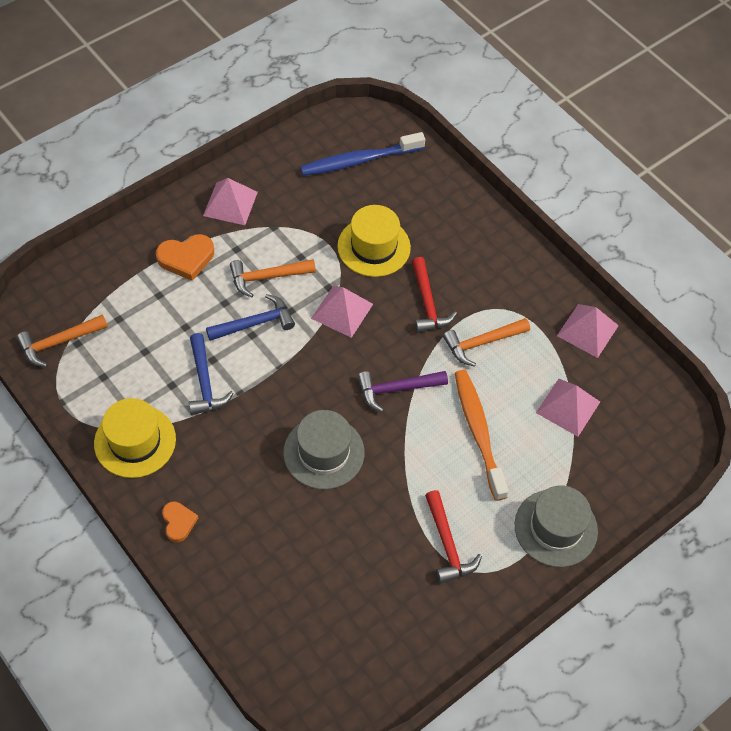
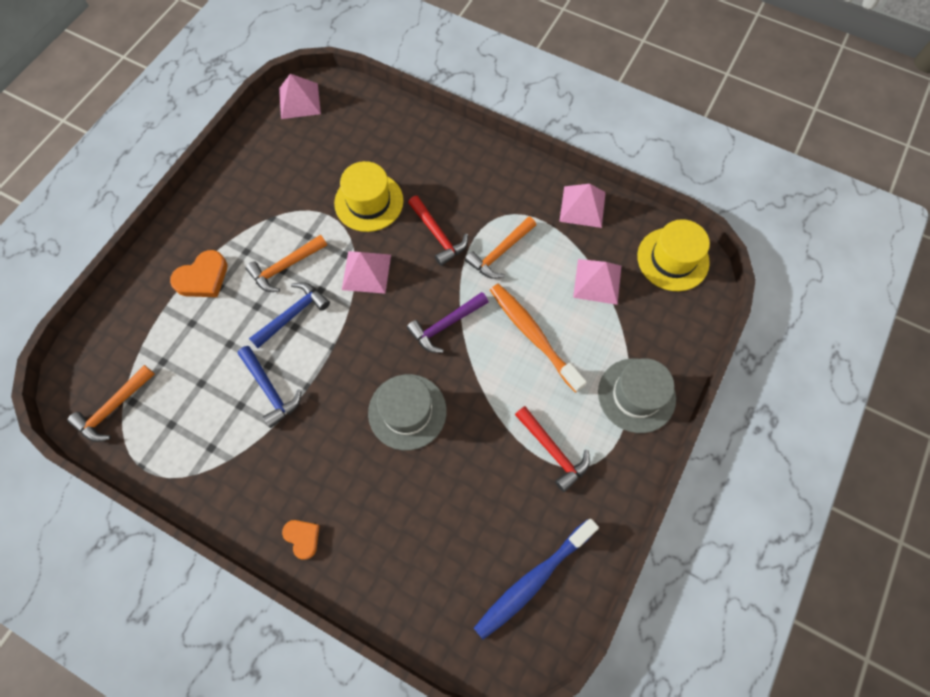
camera: 20 degrees left, 10 degrees up
(135, 441) = (228, 475): yellow hat -> yellow hat (672, 259)
(230, 203) = (222, 210): pink pyramid -> pink pyramid (299, 101)
(359, 160) = (322, 128): blue toothbrush -> blue toothbrush (533, 580)

